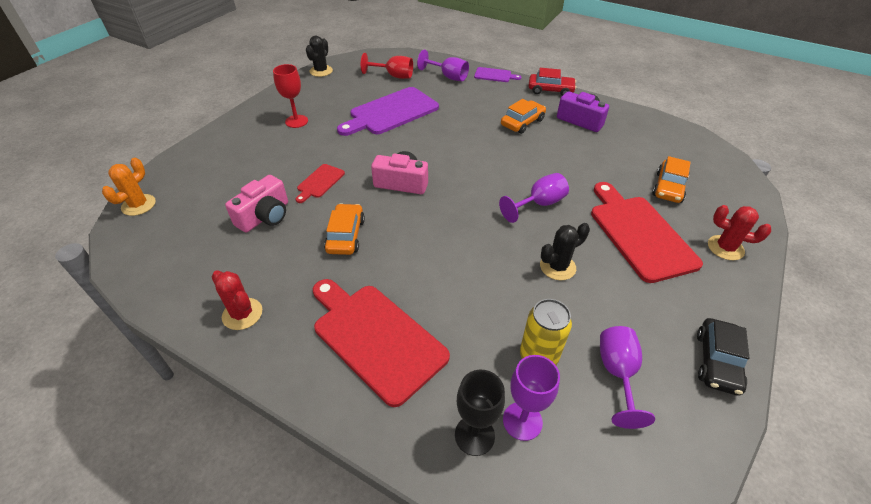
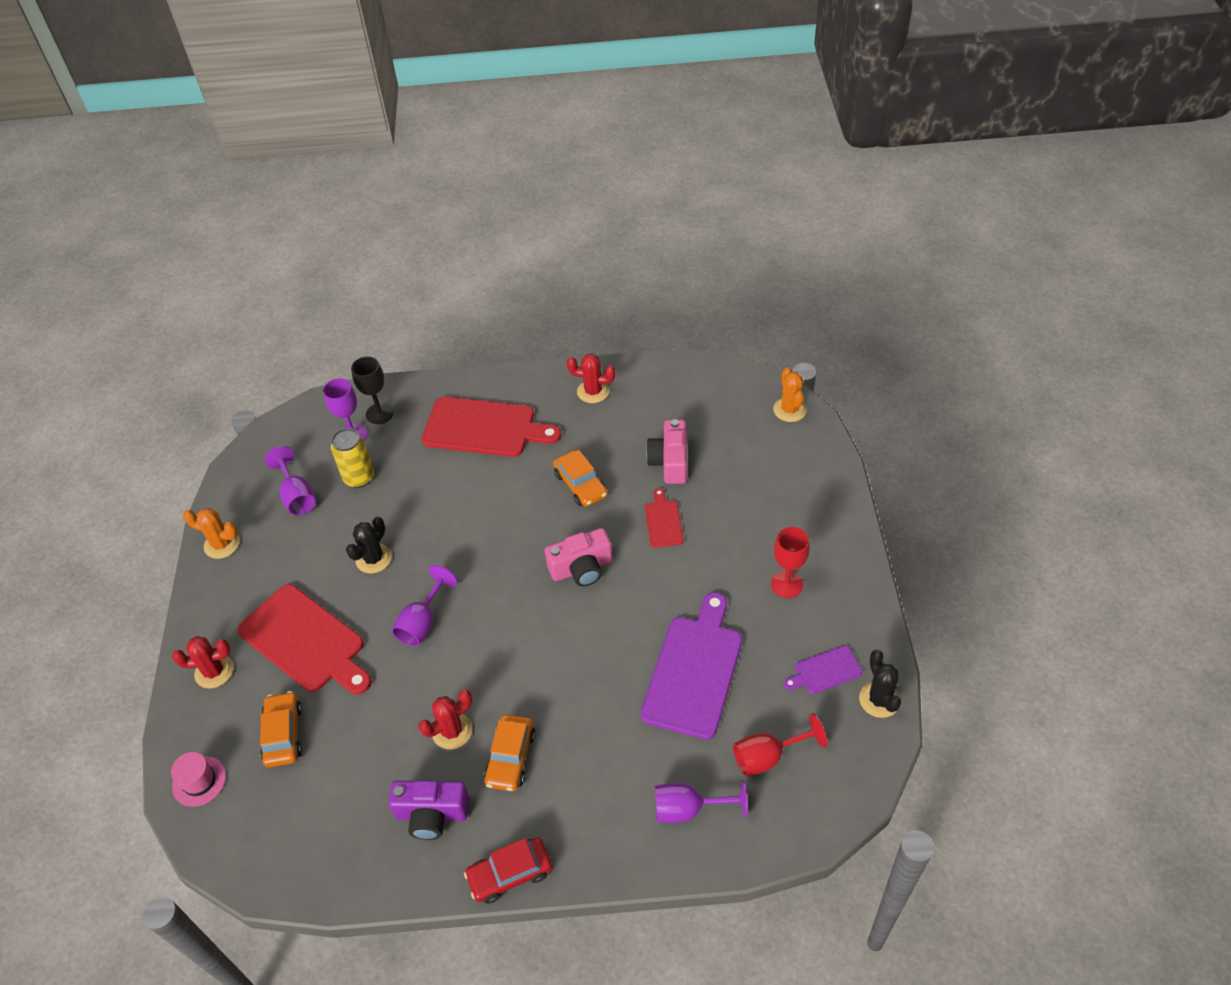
camera: 150 degrees right, 5 degrees up
(494, 75) = (621, 863): purple cutting board -> purple cutting board (825, 671)
(550, 145) = (452, 731): none -> red cactus
(717, 361) = (222, 544): black car -> orange cactus
(736, 189) = (199, 781): none -> pink hat

